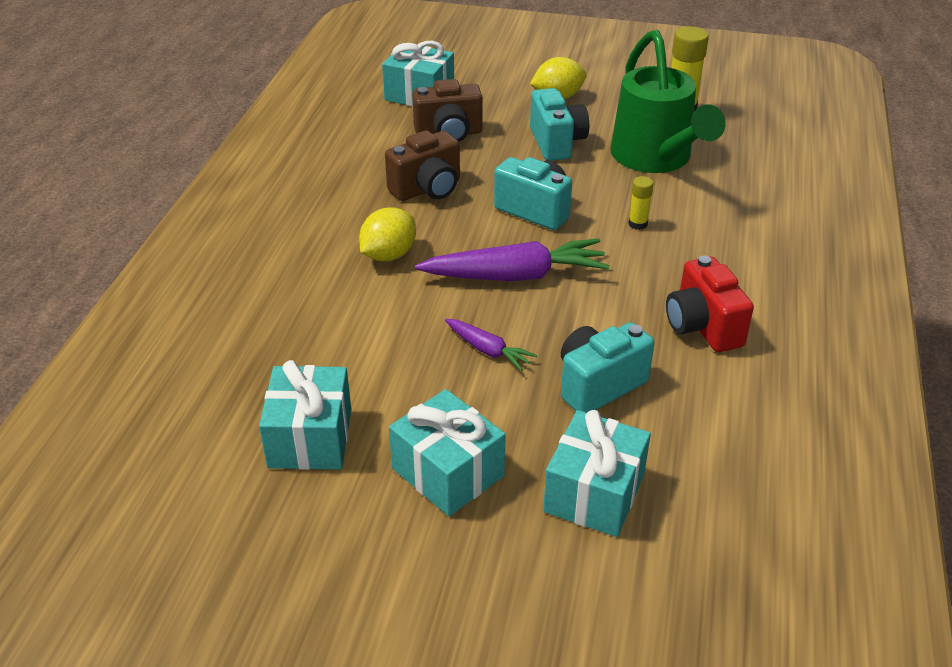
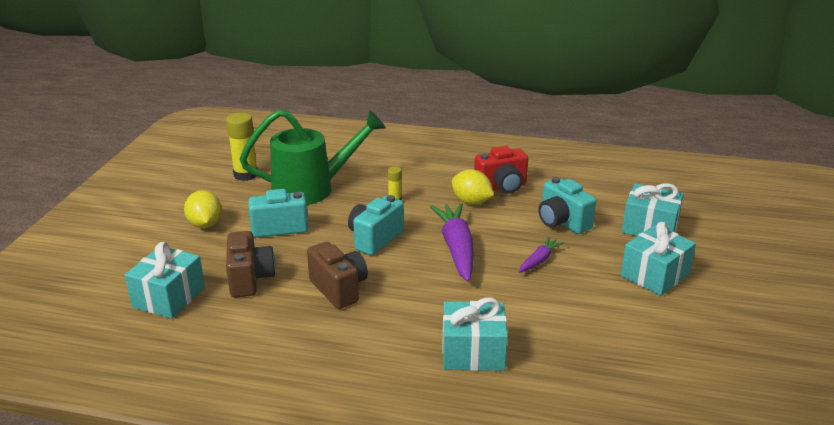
camera: 90 degrees left, 10 degrees down
(310, 438) = (647, 332): turquoise gift -> turquoise gift (473, 352)
(388, 255) = (433, 306): yellow lemon -> yellow lemon (471, 202)

